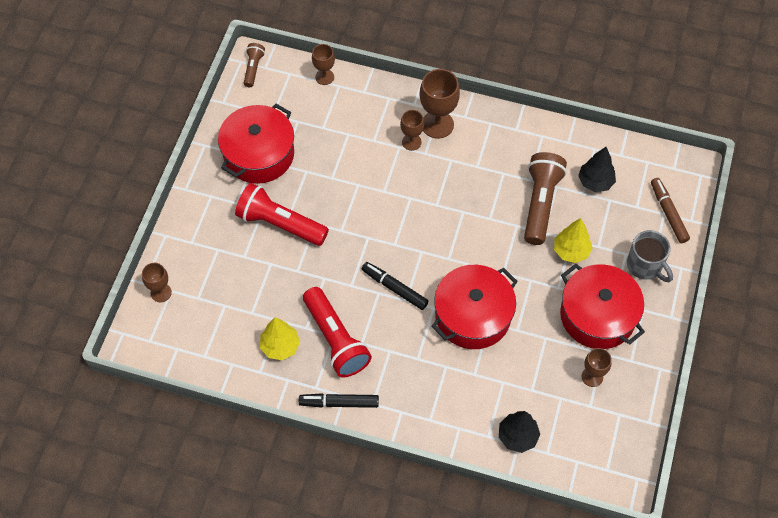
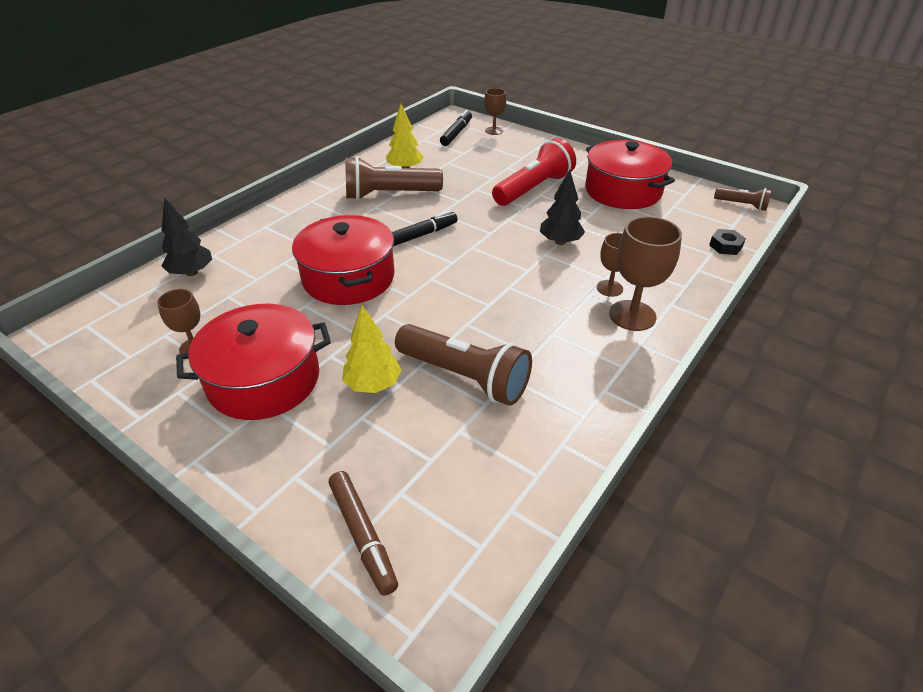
camera: 110 degrees right, 20 degrees down
(324, 77) = (725, 246): brown goblet -> black nut
(336, 340) = (389, 195): red flashlight -> brown flashlight
(339, 403) = (328, 185): black marker -> black marker (456, 133)
(595, 182) = (472, 453): black tree -> black tree (560, 242)
(645, 266) = (294, 461): grey mug -> none
(668, 213) = (363, 535): brown marker -> brown marker turned 60 degrees clockwise

